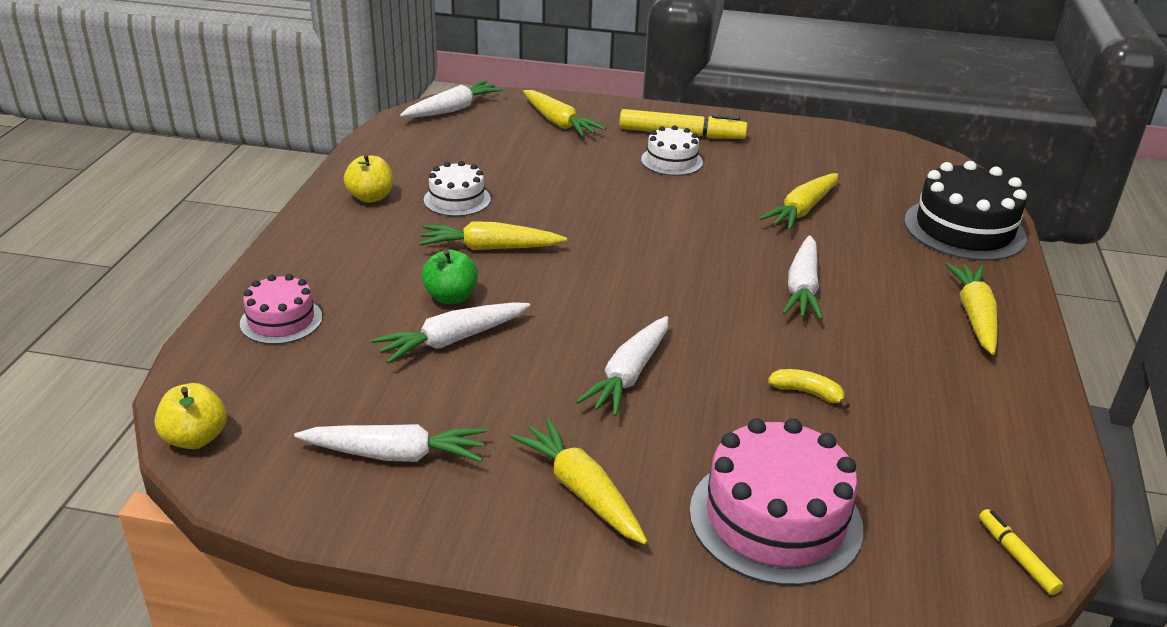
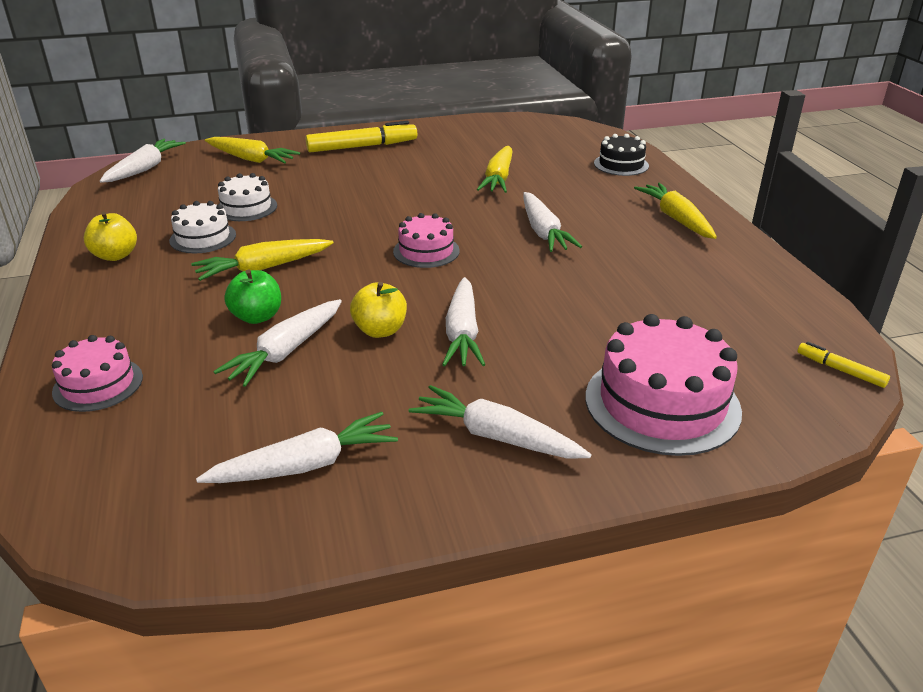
camera: 25 degrees left, 0 degrees up
(195, 438) = (79, 523): yellow apple -> yellow apple (380, 330)
(581, 491) = (496, 436): yellow carrot -> white carrot
(659, 275) = (426, 251): none -> pink cake
(671, 161) = (369, 167): white cake -> white cake (246, 207)
(807, 392) = (608, 304): yellow banana -> none
(964, 229) = (621, 164): black cake -> black cake, size x0.57

